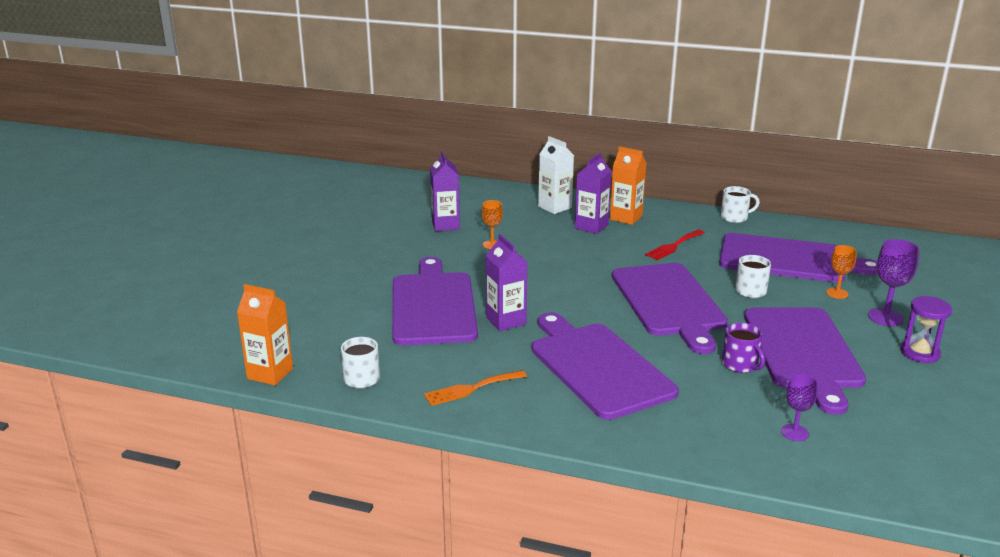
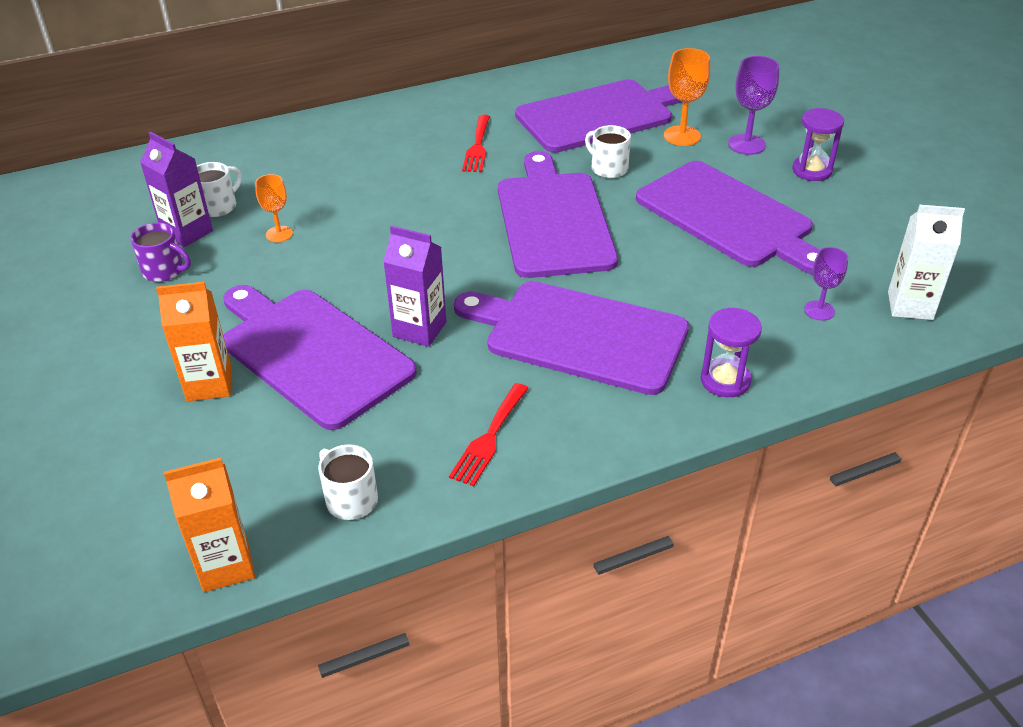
camera: 40 degrees left, 15 degrees up
(471, 389) = (489, 438): orange fork -> red fork
(555, 207) = (291, 150): white carton -> white carton (910, 305)
(591, 227) = (363, 159): purple carton -> none
(626, 218) = (387, 131): orange carton -> orange carton (209, 384)
(662, 435) = (725, 380): none -> purple hourglass
(669, 303) = (553, 220): purple cutting board -> purple cutting board turned 135 degrees counterclockwise
(735, 217) = (495, 84): white mug -> white mug (219, 206)
(740, 365) = (697, 260): purple mug -> purple mug (164, 271)
(837, 293) = (682, 136): orange goblet -> orange goblet, size x1.54

